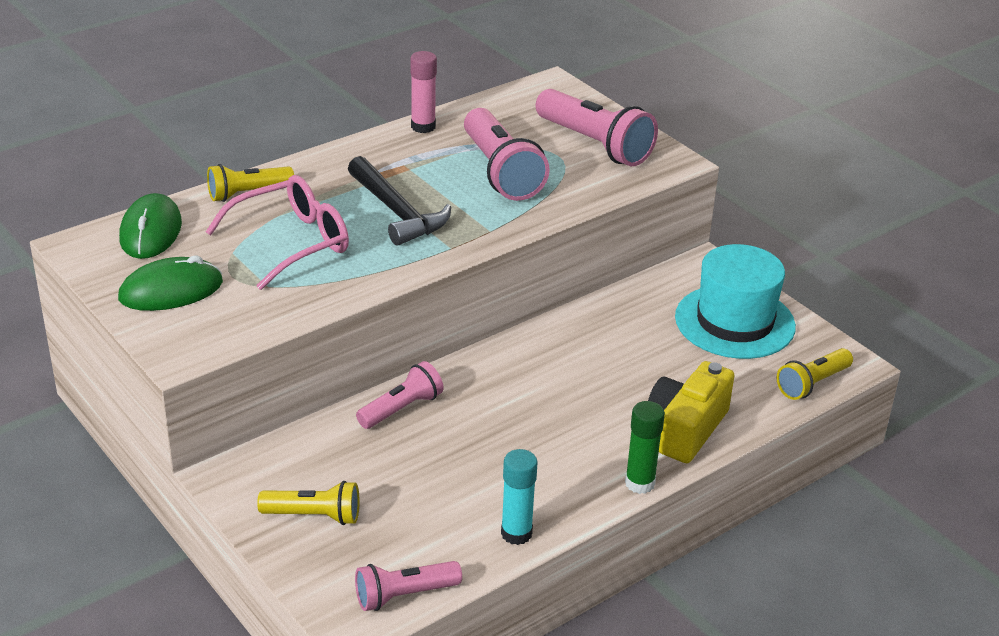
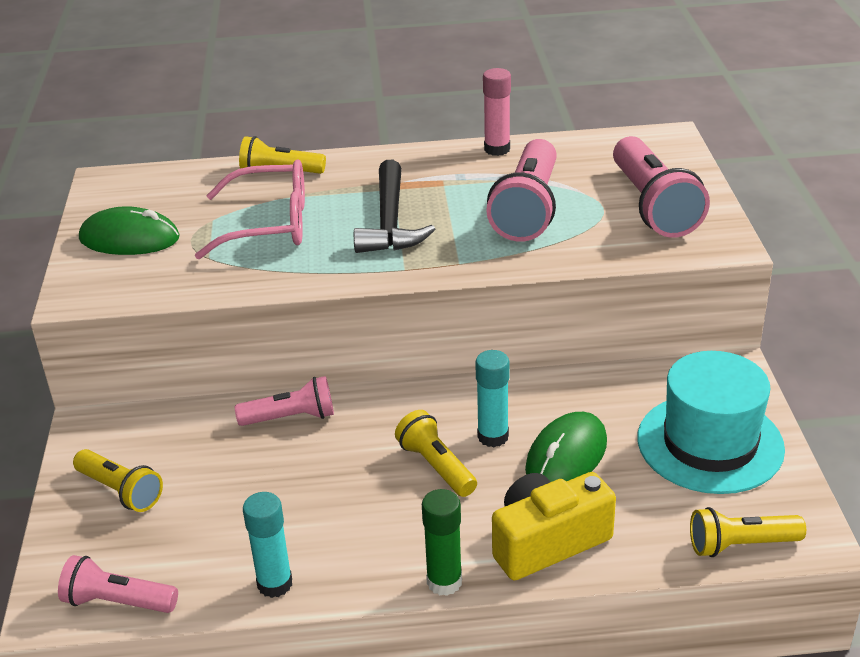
camera: 35 degrees right, 0 degrees up
(151, 231) = (169, 184): green mouse -> green mouse (566, 456)
(555, 405) = (436, 466): none -> yellow flashlight
(577, 369) = (493, 436): none -> turquoise glue stick

